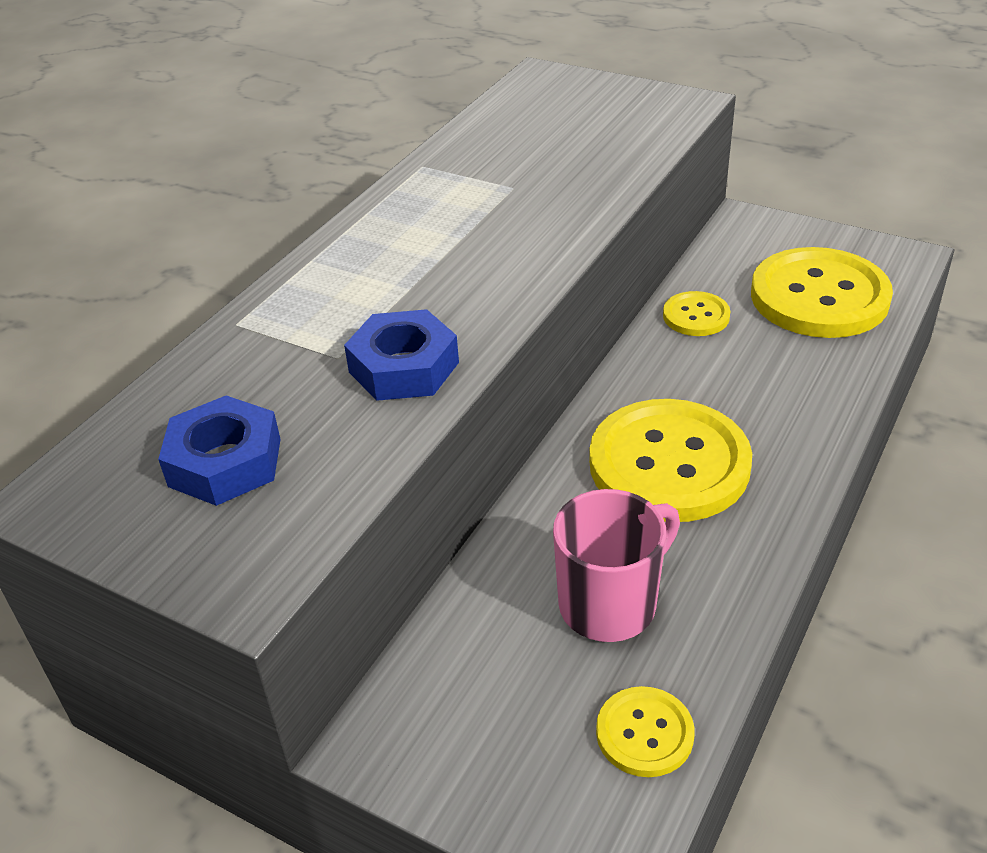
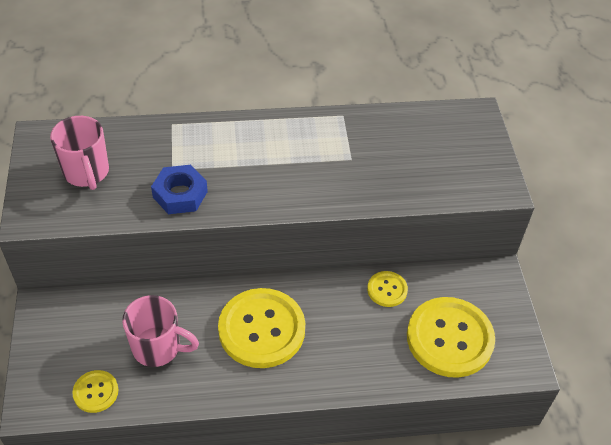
camera: 50 degrees right, 10 degrees up
(225, 462) = (87, 173): blue nut -> pink mug

